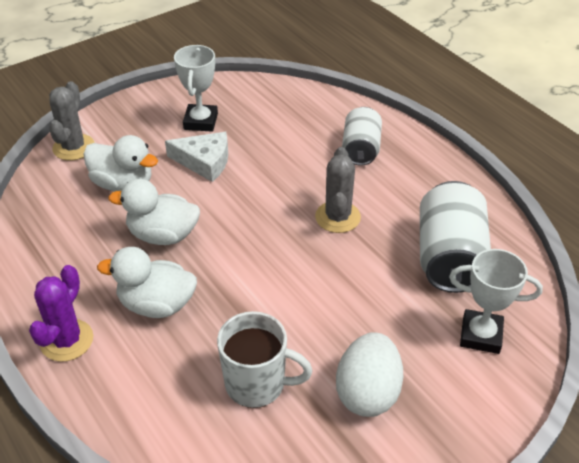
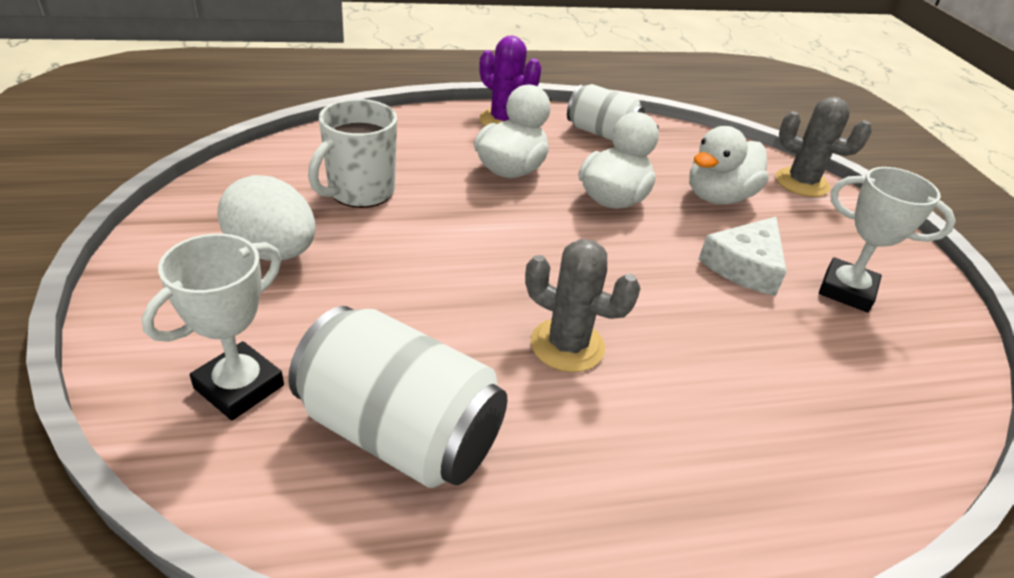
camera: 110 degrees right, 5 degrees down
(361, 149) = (730, 449): white can -> white can (601, 133)

